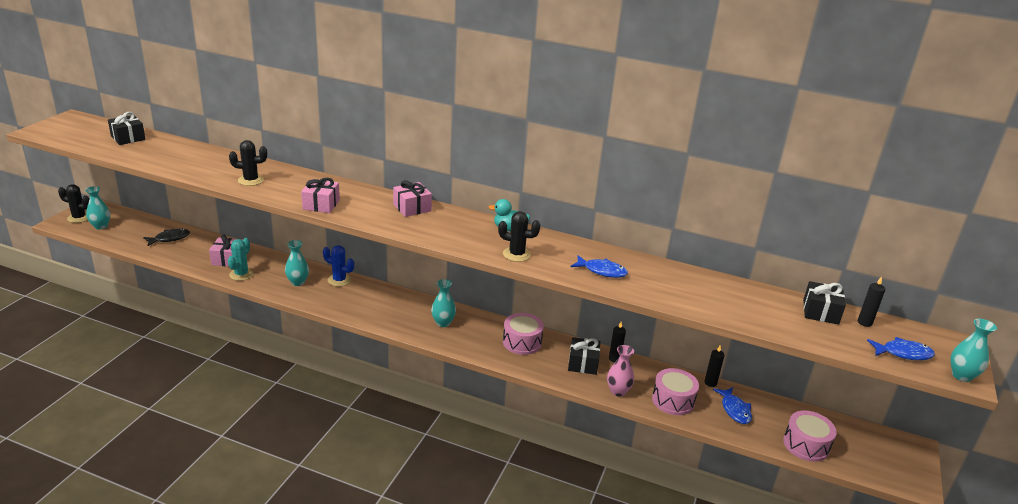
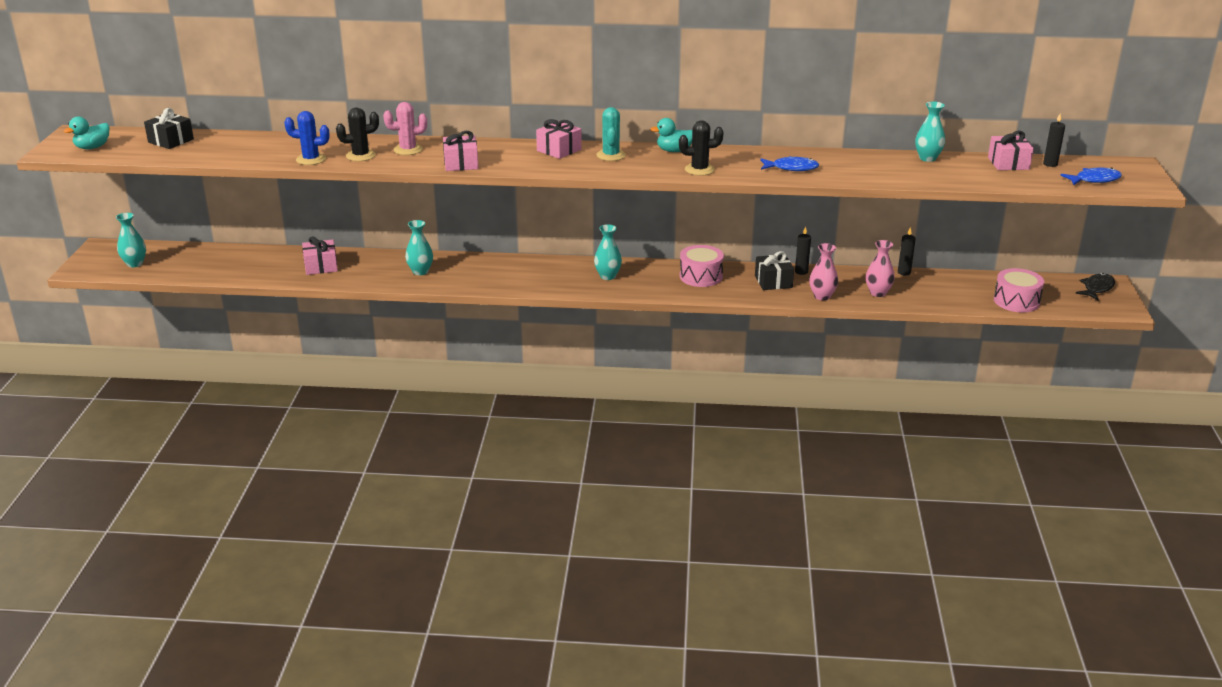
camera: 15 degrees left, 0 degrees up
(69, 133) = (92, 147): none -> turquoise duck
(79, 218) = (98, 260): black cactus -> none
(169, 239) = (232, 260): black fish -> black fish (1097, 288)
(241, 274) = (350, 276): turquoise cactus -> turquoise cactus (611, 155)
(292, 182) = (408, 150): none -> pink cactus
(339, 280) = (465, 261): blue cactus -> blue cactus (311, 159)
(673, 400) = (878, 293): pink drum -> pink vase
(734, 410) = (938, 288): blue fish -> none
(820, 312) = (1008, 163): black gift -> pink gift
(961, 376) = (1149, 186): turquoise vase -> turquoise vase (927, 158)

